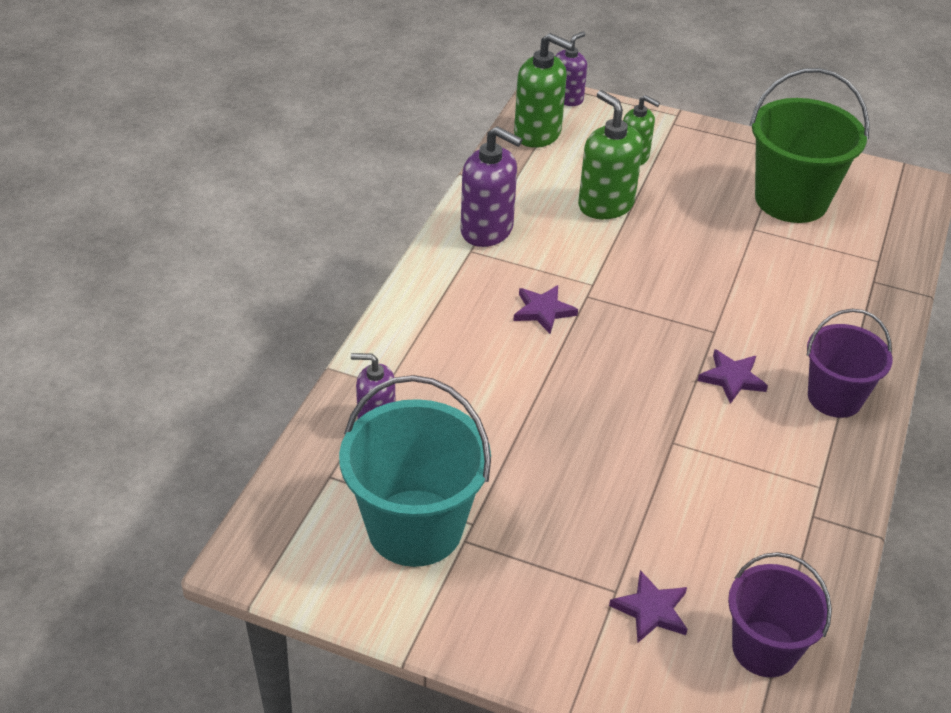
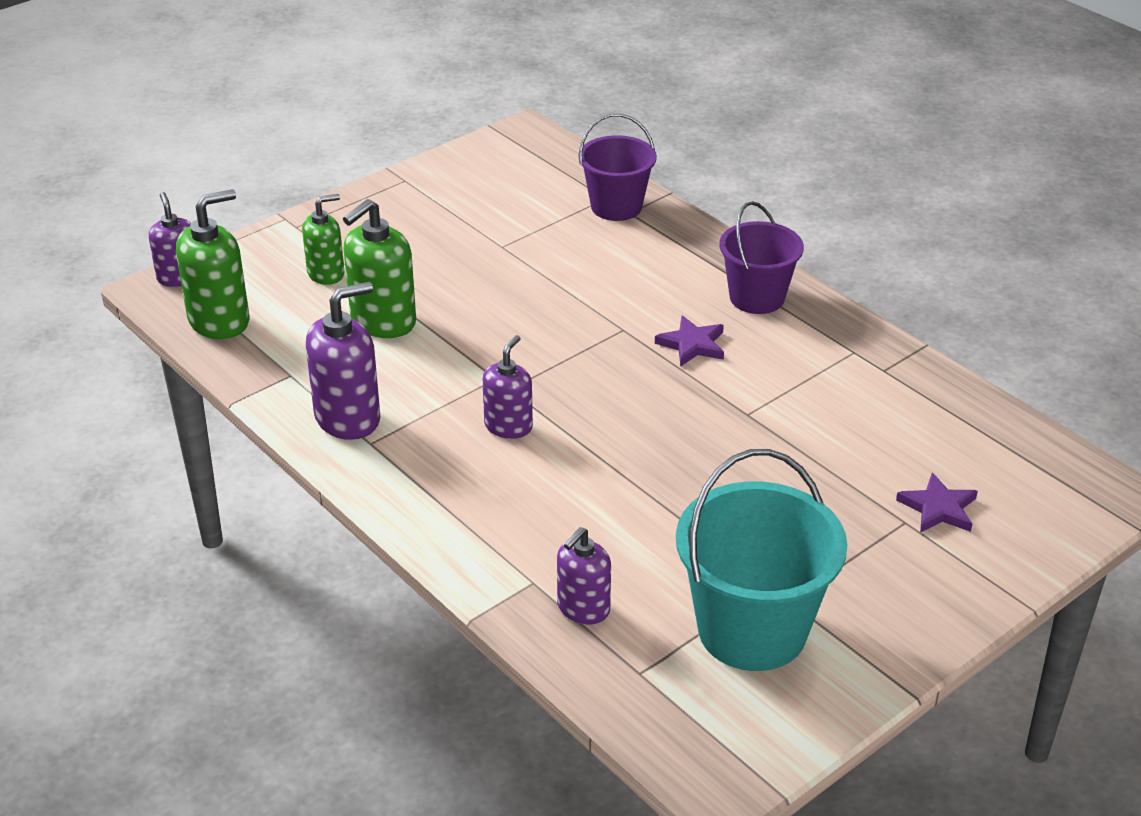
camera: 60 degrees left, 5 degrees down
(543, 311) = (508, 426): purple star -> purple soap dispenser
(605, 205) = (383, 321): green soap dispenser -> green soap dispenser turned 45 degrees counterclockwise
(764, 649) = (1012, 459): purple bucket -> purple bucket (616, 207)
(791, 200) = (482, 207): green bucket -> none

